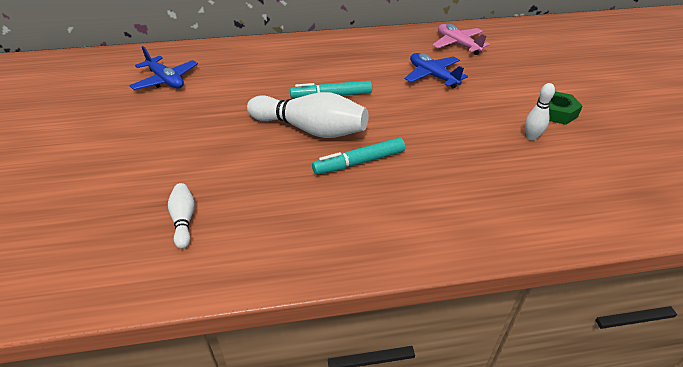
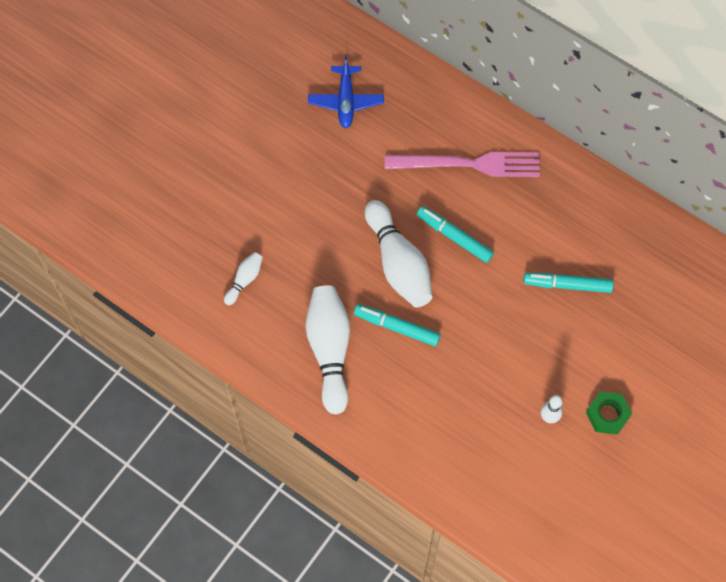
camera: 45 degrees right, 25 degrees up
(293, 64) = (468, 164): none -> pink fork
(325, 213) = (330, 350): none -> white bowling pin
(432, 76) = (567, 285): blue plane -> turquoise marker
(458, 44) = (651, 262): pink plane -> none

